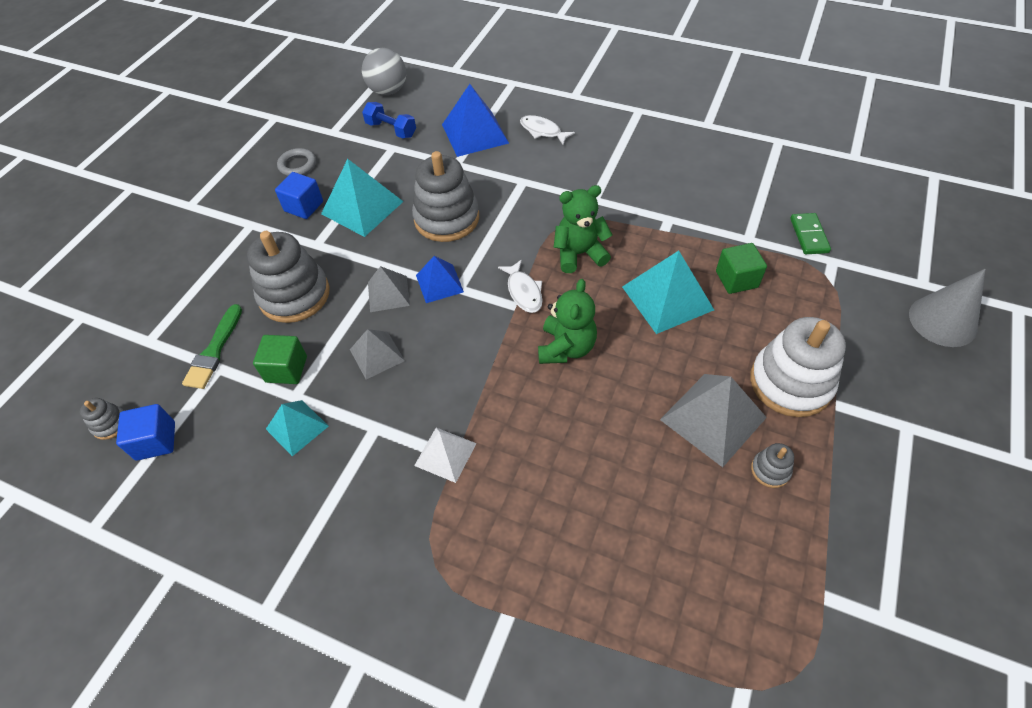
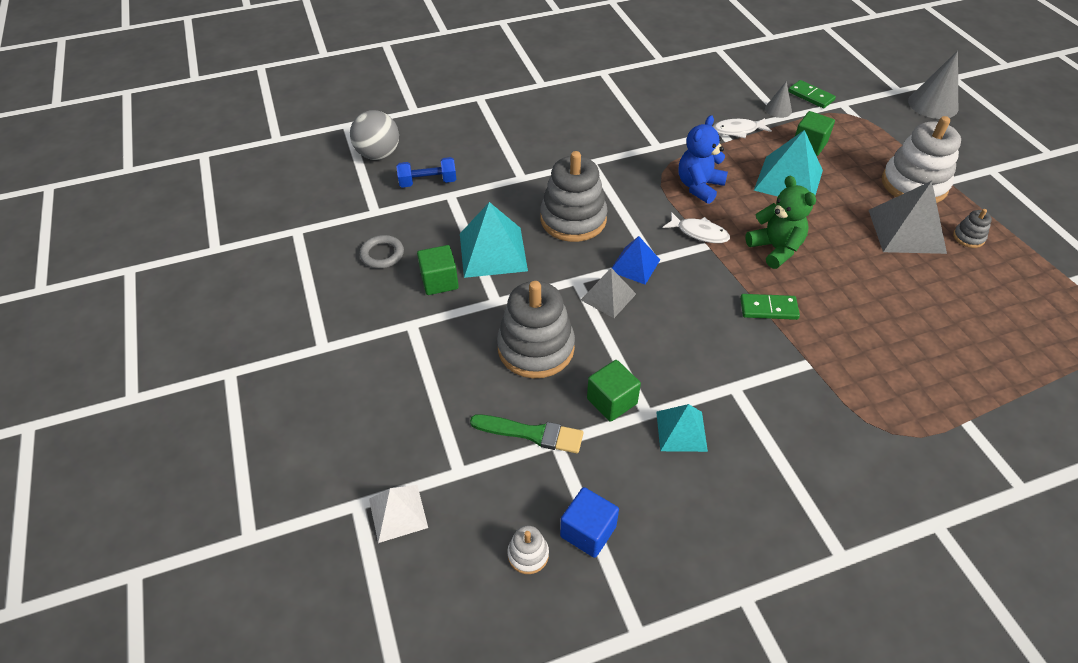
camera: 45 degrees left, 5 degrees down
(110, 424) = (528, 554): grey stacking toy -> white stacking toy
(214, 351) = (532, 433): green brush -> green brush turned 45 degrees counterclockwise
(304, 206) = (439, 281): blue cube -> green cube
(377, 355) = (663, 342): grey pyramid -> none
(445, 454) = (801, 366): white pyramid -> white pyramid (398, 513)
(474, 133) = (504, 149): blue pyramid -> none
(488, 391) = (768, 309): none -> green domino
(542, 131) = (554, 120): white fish -> white fish (737, 130)
(579, 254) = (699, 186): green teddy bear -> blue teddy bear
(754, 229) = (778, 109): none -> grey cone

